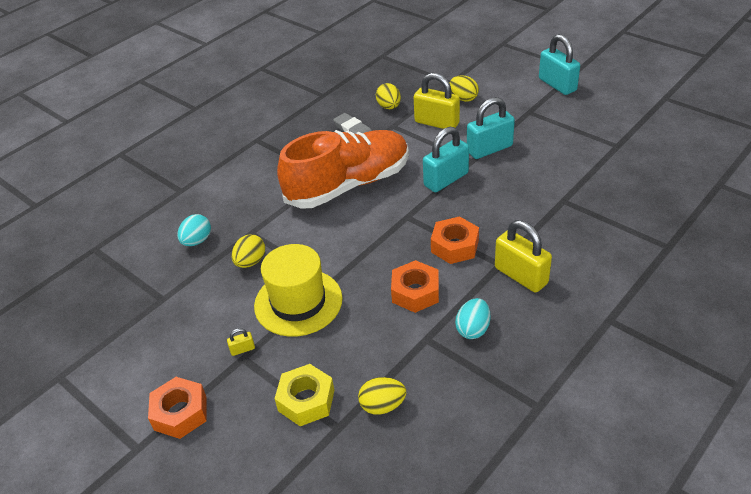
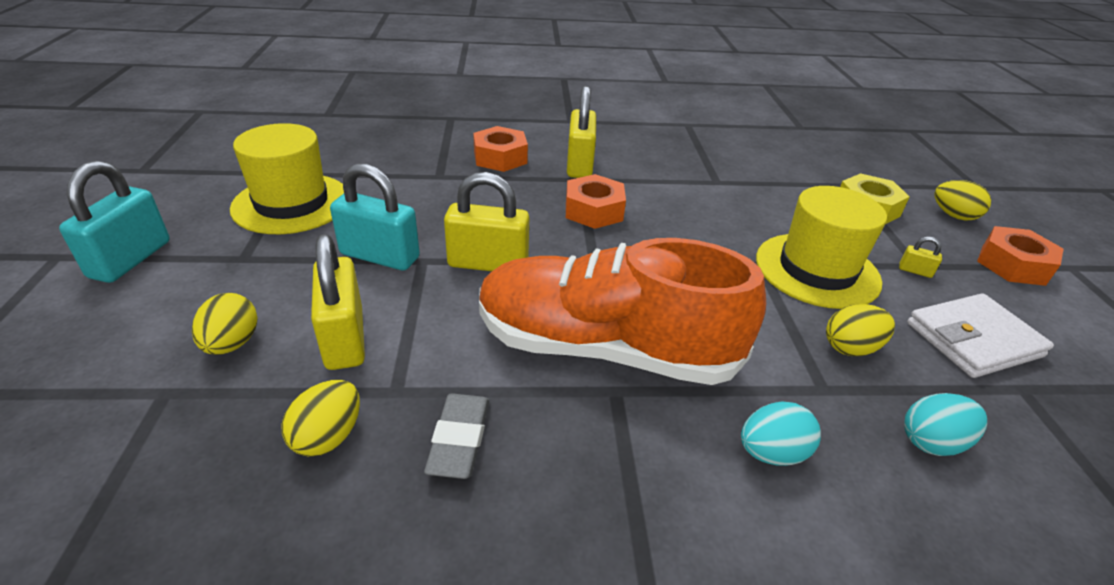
camera: 140 degrees left, 5 degrees down
(192, 314) = (973, 340): none -> white wallet
(382, 405) = (800, 175): yellow egg -> yellow egg (953, 216)
(415, 292) = (684, 207): orange nut -> orange nut (500, 158)
(446, 179) = (488, 263): turquoise padlock -> yellow padlock
(473, 329) = (671, 166): turquoise egg -> turquoise egg (771, 453)
(575, 136) = (291, 203): none -> yellow hat

